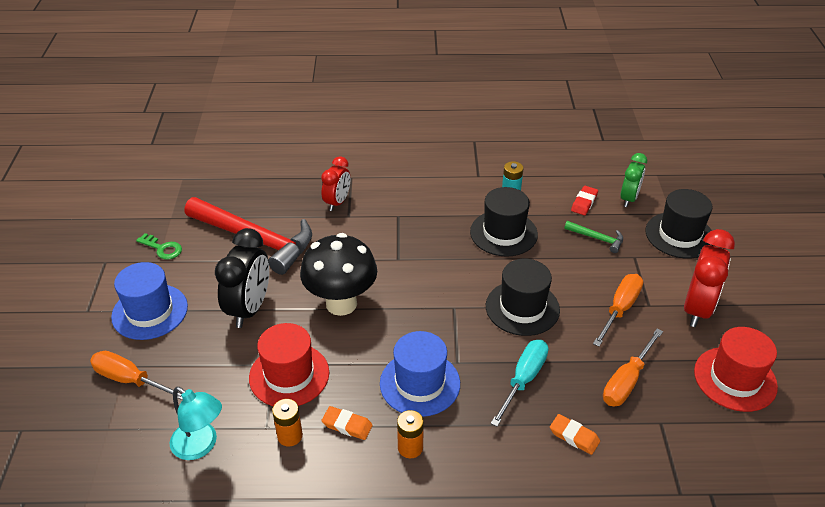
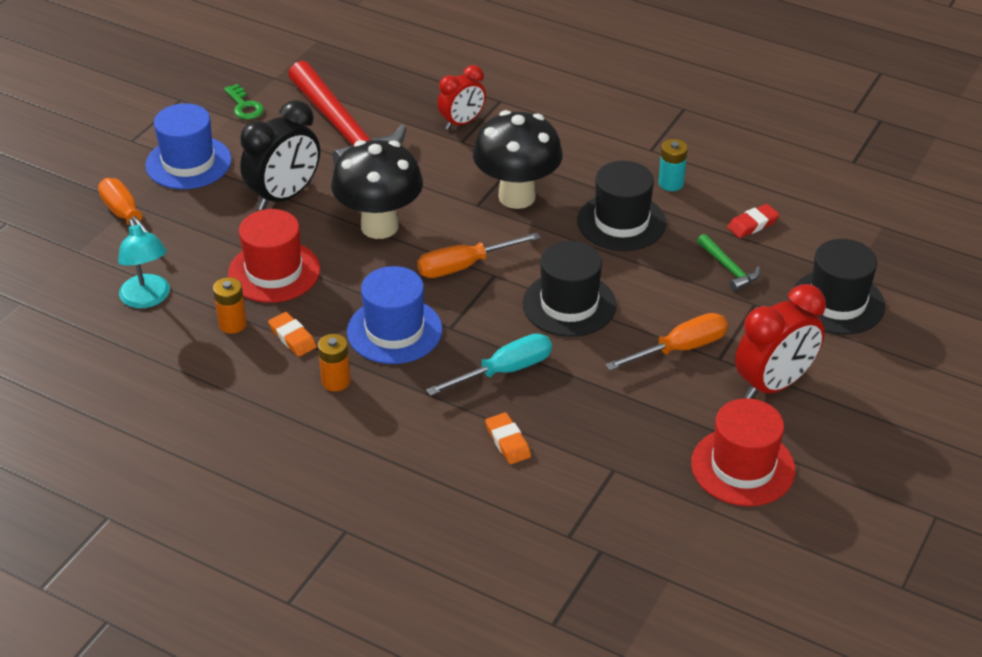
camera: 30 degrees right, 0 degrees up
(420, 242) = (517, 197): none -> black mushroom
(626, 381) = (615, 418): orange screwdriver -> orange screwdriver (464, 266)
(628, 199) = (815, 240): green clock -> none

